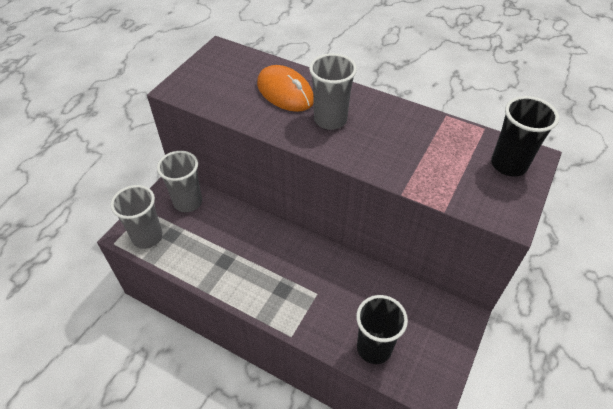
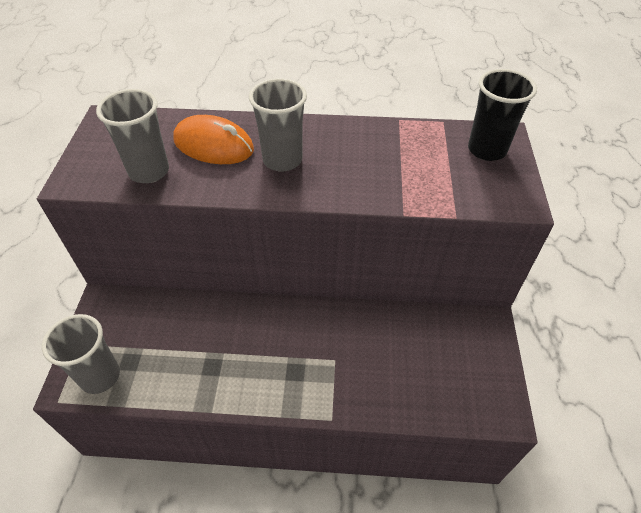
camera: 25 degrees left, 0 degrees up
(188, 202) = (132, 315): grey cup -> grey cup (149, 171)
(374, 348) = (423, 393): black cup -> none

